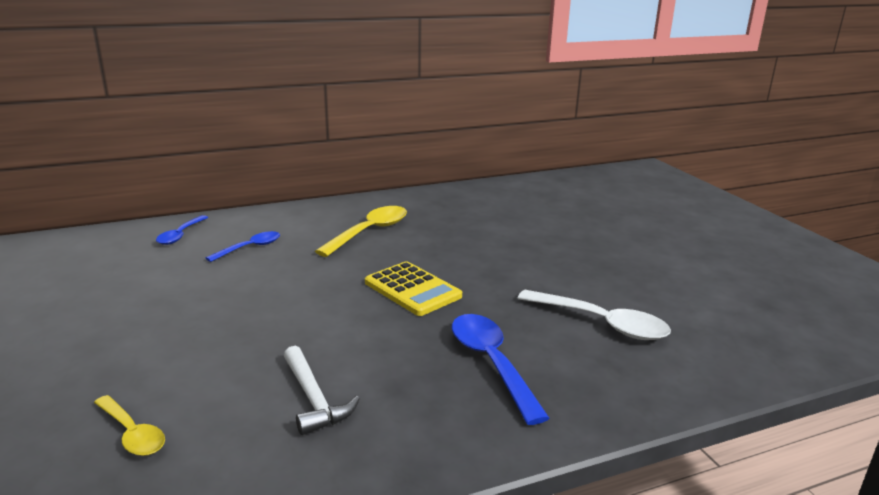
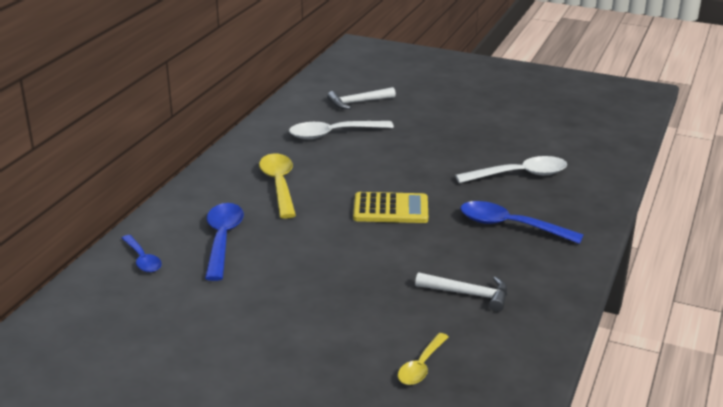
camera: 45 degrees left, 5 degrees up
(132, 434) = (421, 366): yellow spoon -> yellow spoon turned 120 degrees clockwise
(250, 248) = (222, 239): blue spoon -> blue spoon, size x1.64
(490, 217) = (333, 134): none -> white spoon
(560, 204) = (358, 102): none -> white hammer

